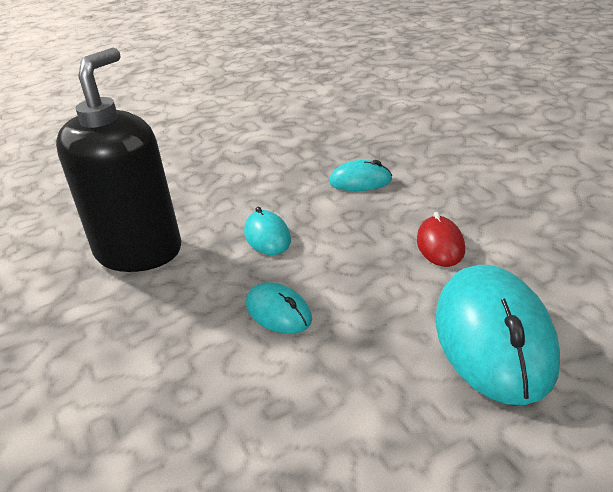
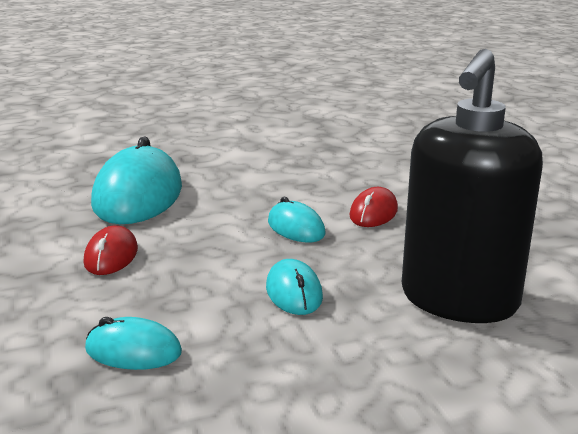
camera: 175 degrees left, 10 degrees down
(190, 355) = (373, 213): none -> red mouse

